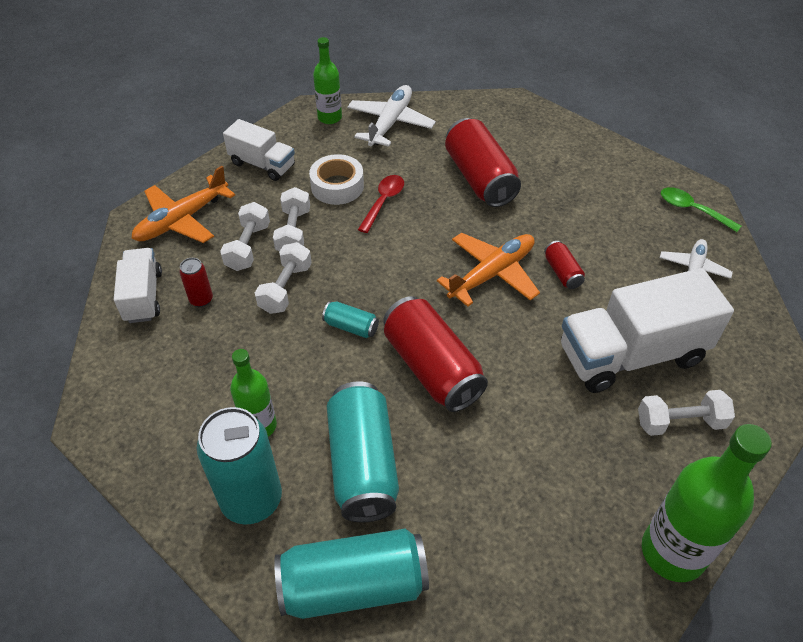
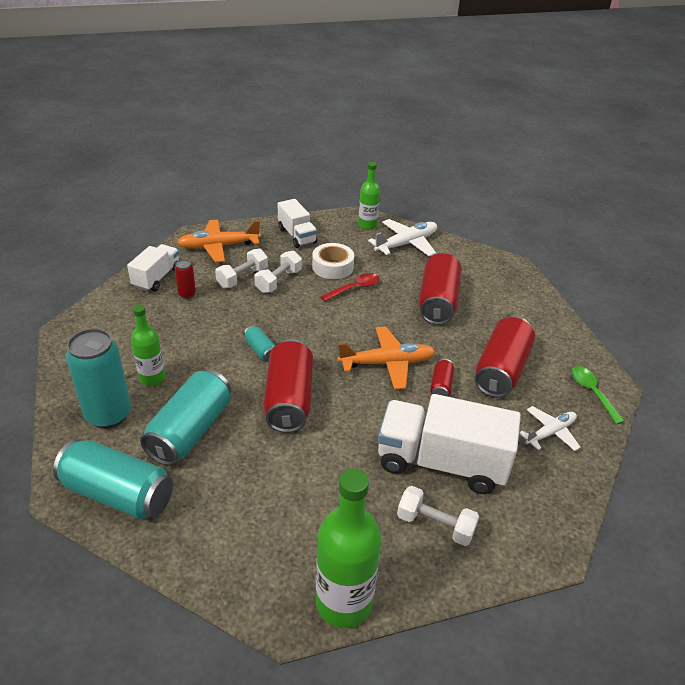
camera: 30 degrees right, 10 degrees down
(286, 288) = (242, 310): white dumbbell -> none
(600, 226) = (501, 370): none -> red can

